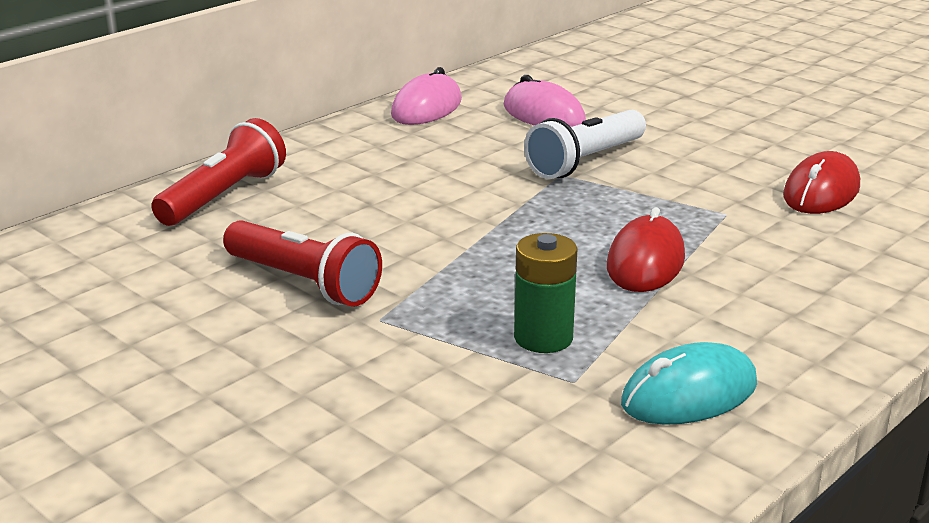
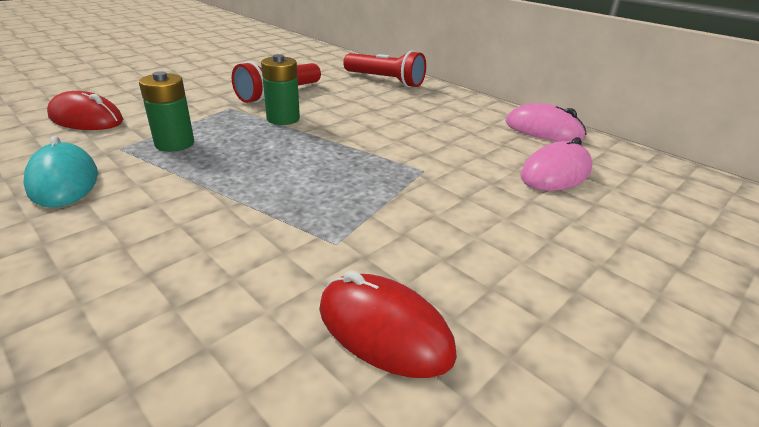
camera: 90 degrees right, 5 degrees up
(424, 267) = (283, 119): none -> green battery
(585, 161) = (452, 182): white flashlight -> none
(645, 262) = (254, 188): red mouse -> red mouse (86, 119)

